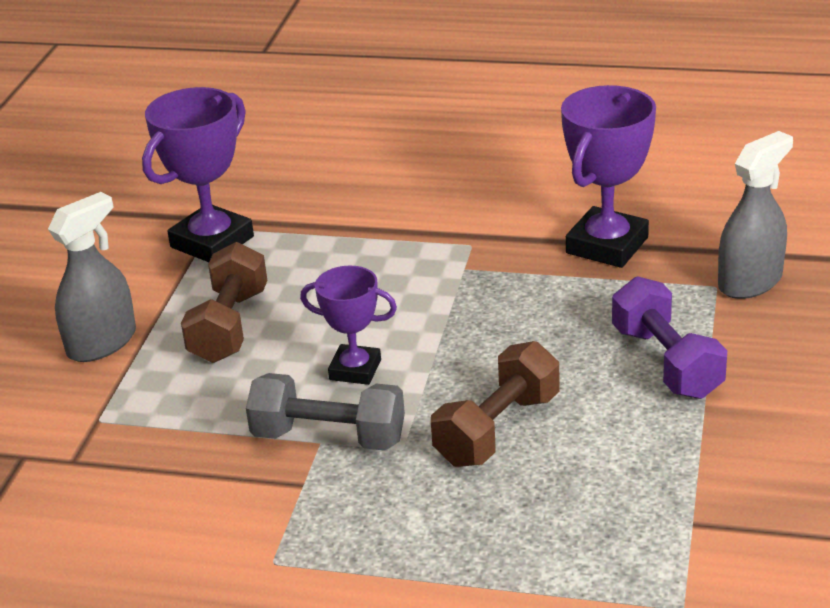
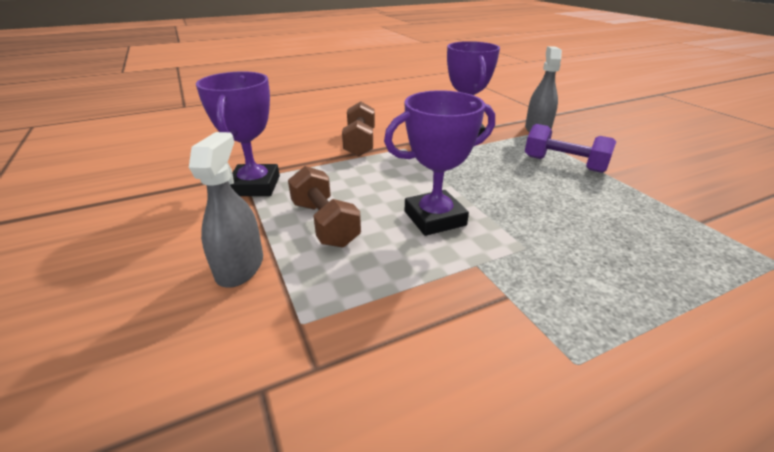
camera: 40 degrees left, 0 degrees up
(329, 437) = (477, 260): grey dumbbell -> none
(355, 370) = (434, 218): purple trophy -> purple trophy, size x1.62
(498, 429) = (552, 217): brown dumbbell -> brown dumbbell (360, 143)

